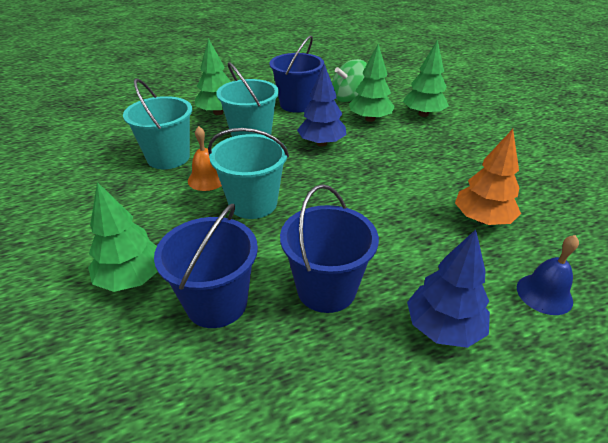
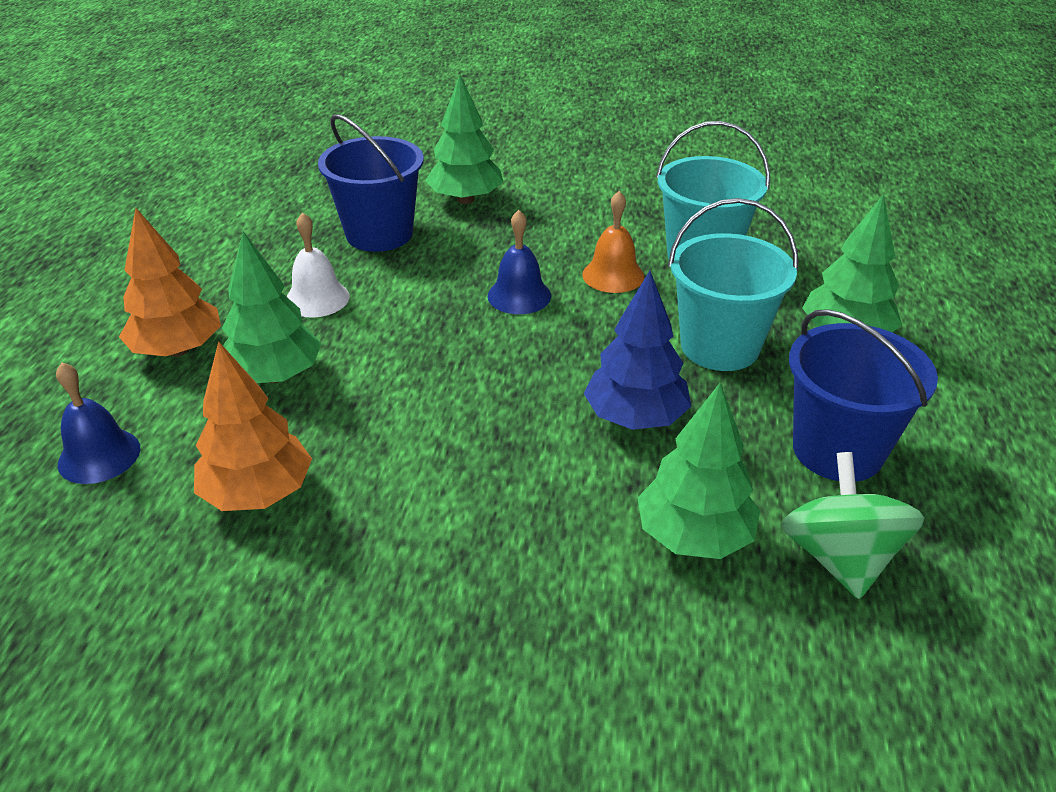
camera: 120 degrees right, 0 degrees up
(253, 203) = (519, 295): turquoise bucket -> blue bell
(326, 289) = (317, 298): blue bucket -> white bell
(423, 114) = (659, 658): green tree -> green tree (275, 376)
(443, 327) = (178, 350): blue tree -> orange tree

